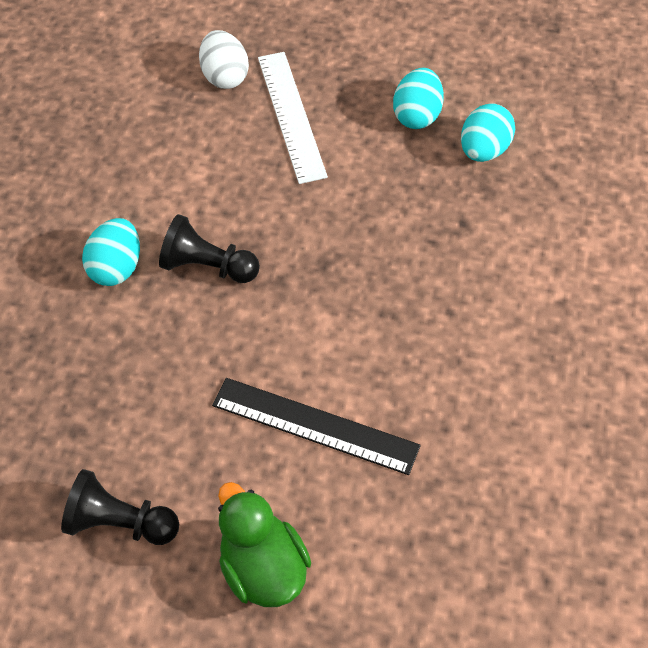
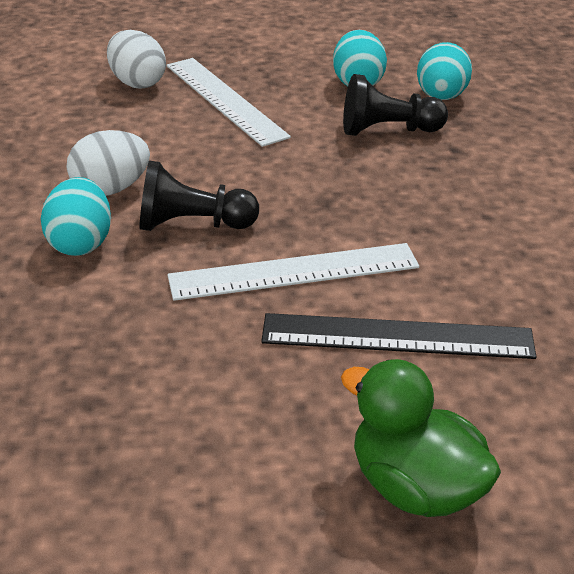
camera: 20 degrees left, 20 degrees down
(120, 522) = (197, 484): black pawn -> black pawn (388, 130)
(159, 210) = (111, 189): none -> white egg
(266, 338) = (294, 272): none -> white ruler

